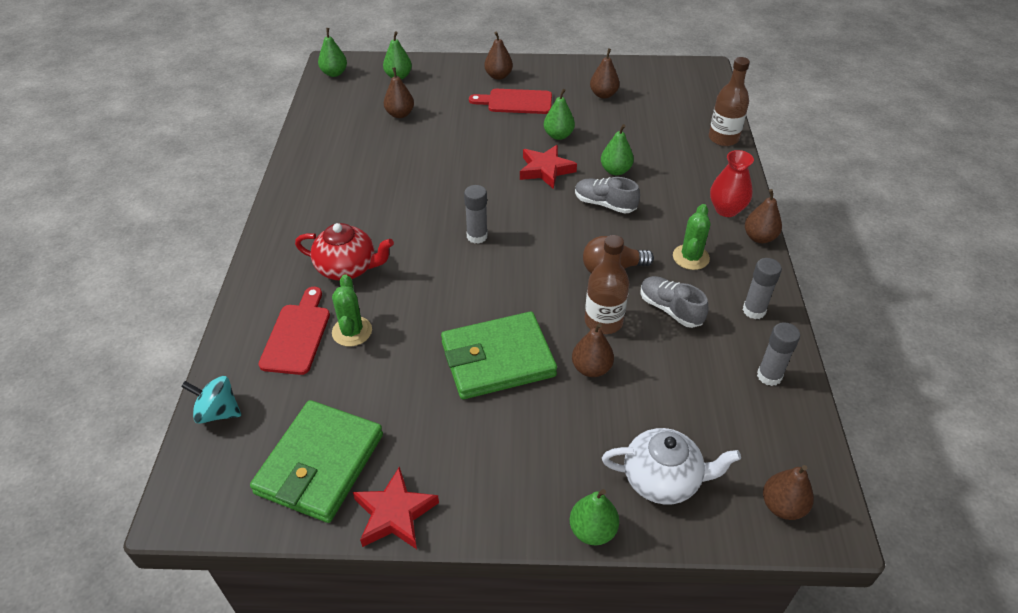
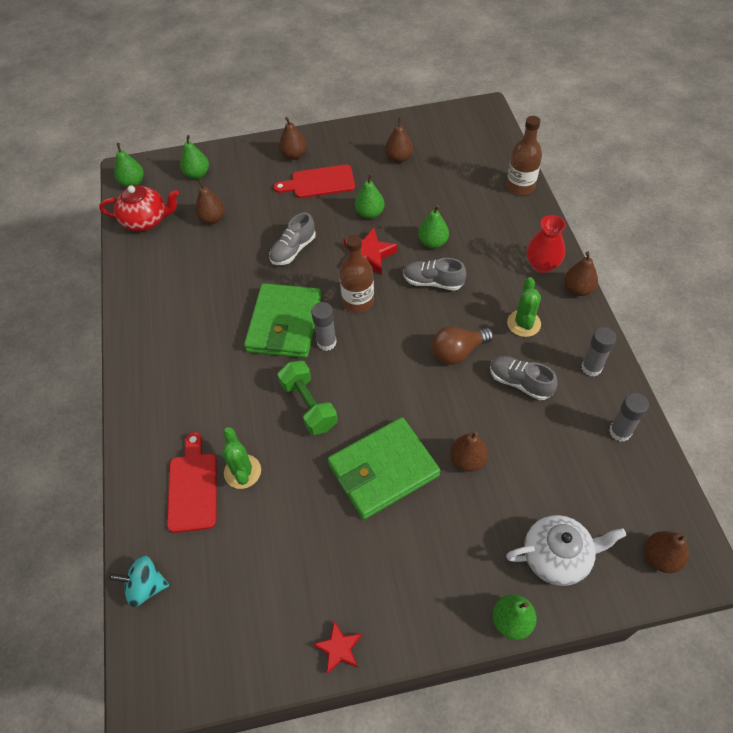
camera: 10 degrees left, 10 degrees up
(320, 464) = (257, 616): green wallet -> green wallet (284, 324)
(348, 268) = (217, 404): red teapot -> red teapot (146, 221)
(394, 514) = (339, 648): red star -> red star, size x0.64
(440, 287) = (309, 405): none -> green dumbbell
(470, 153) = (293, 250): none -> grey shoe
(603, 321) = (465, 408): brown bottle -> brown bottle (358, 301)

